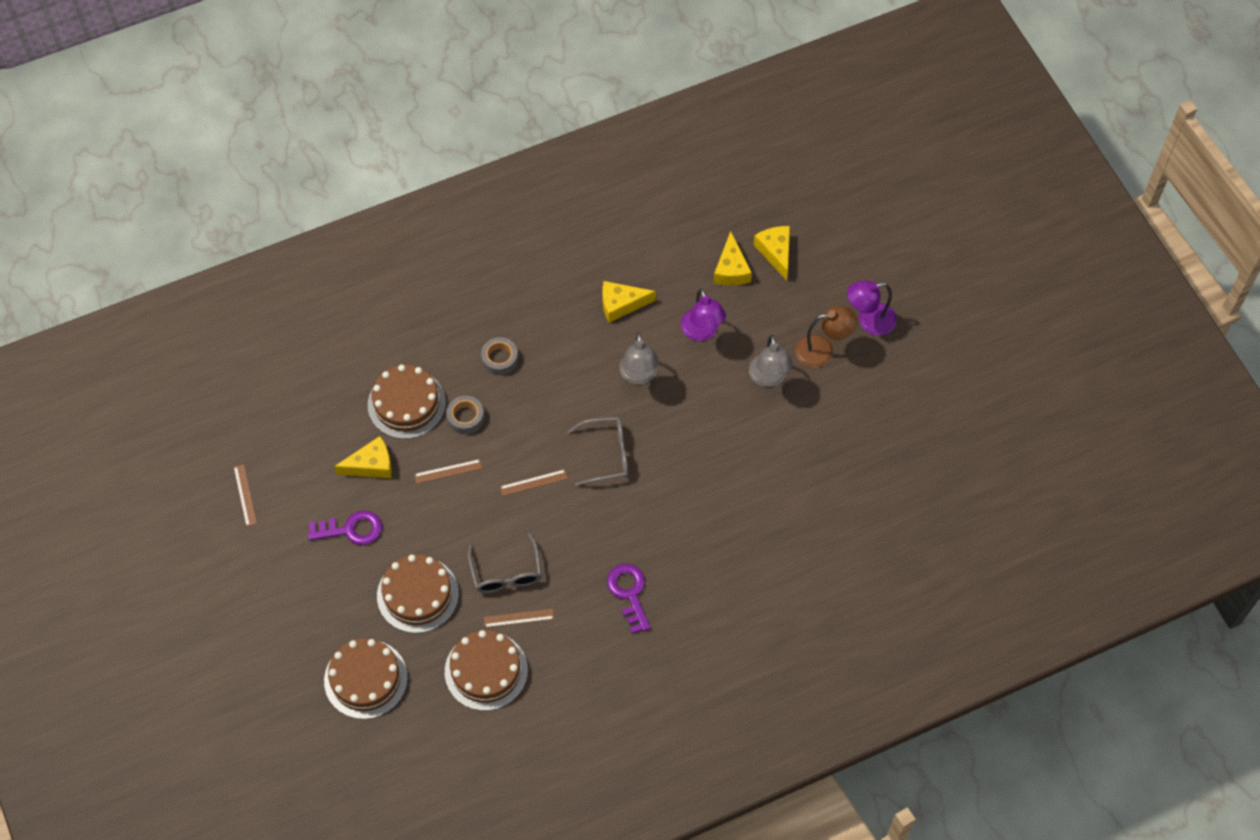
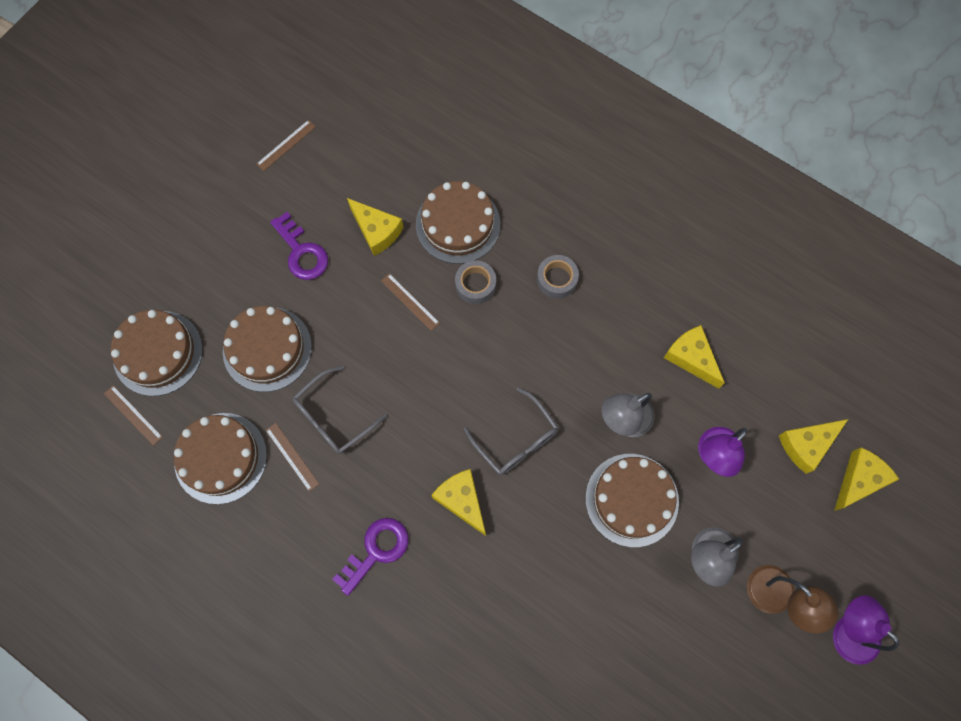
camera: 60 degrees right, 10 degrees up
(533, 482) = (444, 387): brown ruler -> brown ruler (133, 415)
(628, 515) = (461, 500): none -> yellow cheese
(699, 402) = (632, 499): none -> brown cake

